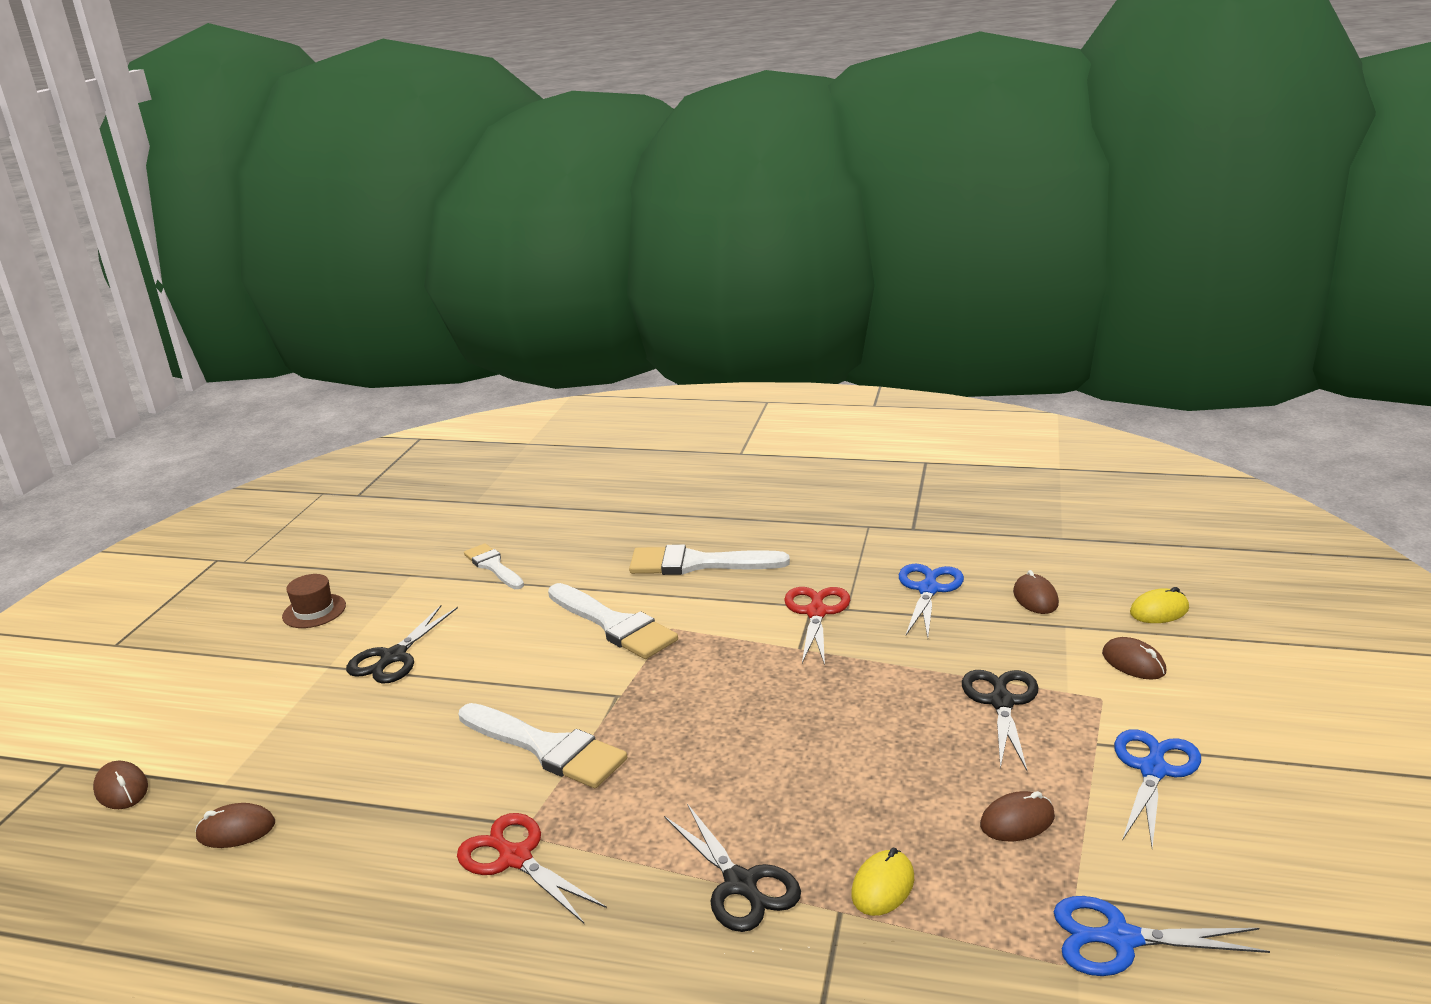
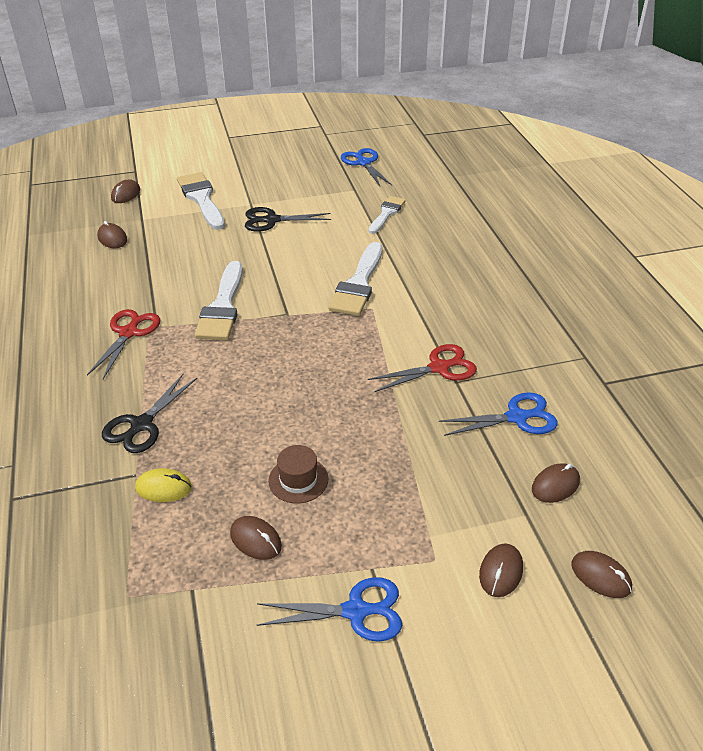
camera: 60 degrees right, 15 degrees up
(314, 611) = (296, 176): brown hat -> brown hat (298, 480)
(697, 564) = (457, 292): white brush -> white brush (201, 199)
(1001, 702) = (390, 499): black scissors -> none
(1120, 939) = (159, 623): blue scissors -> blue scissors (364, 163)
(1159, 611) = (600, 576): yellow mouse -> brown mouse

